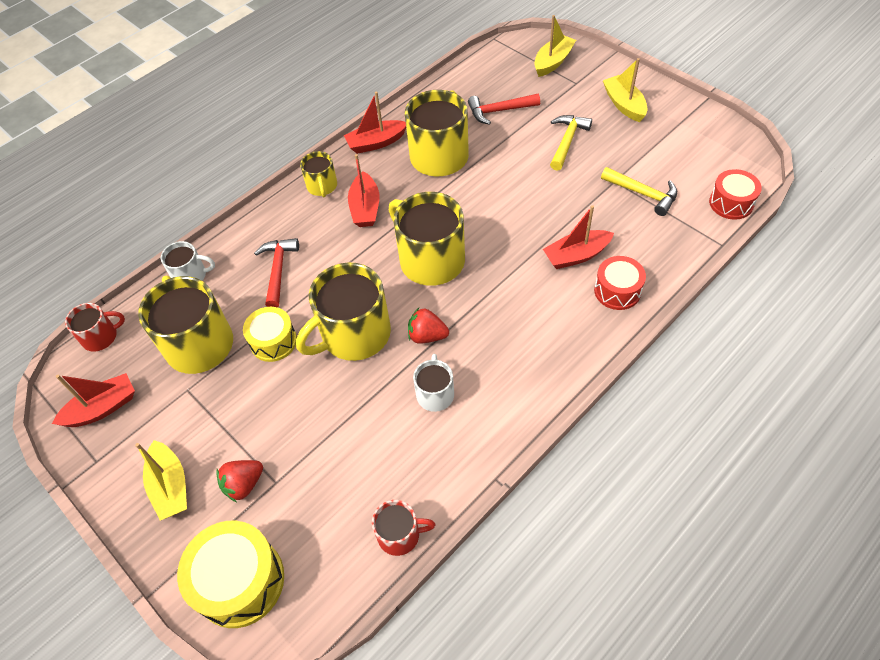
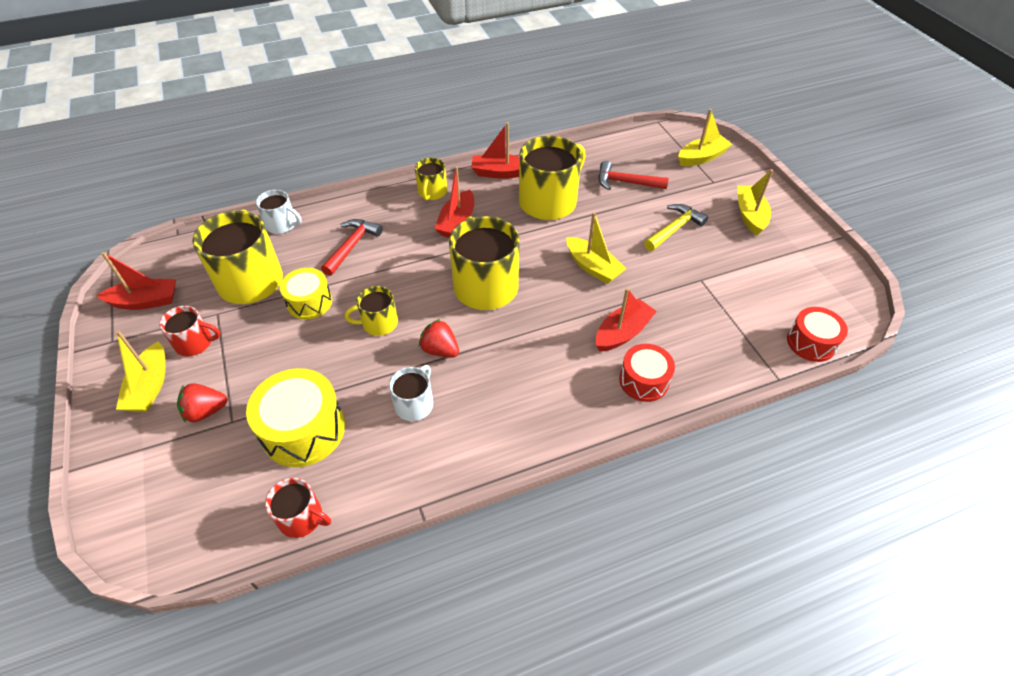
camera: 20 degrees right, 5 degrees down
(101, 337) = (183, 246): red mug -> red mug (195, 343)
(240, 581) = (146, 493): yellow drum -> yellow drum (303, 430)
(354, 334) = (379, 323): yellow mug -> yellow mug, size x0.52
(516, 205) = (593, 267): none -> yellow boat
(576, 255) = (622, 333): red boat -> red boat turned 135 degrees clockwise
(643, 194) = (723, 301): yellow hammer -> none

